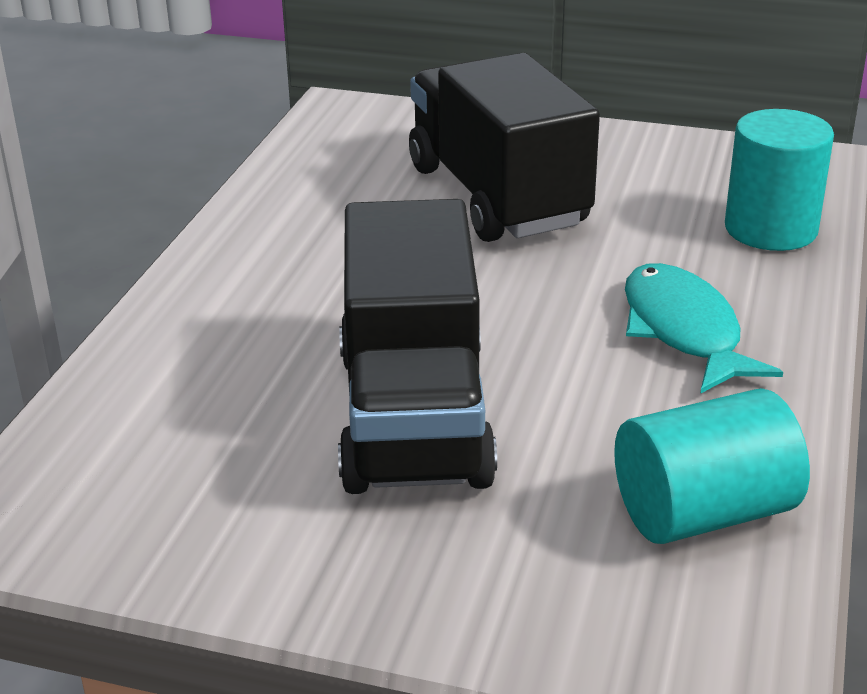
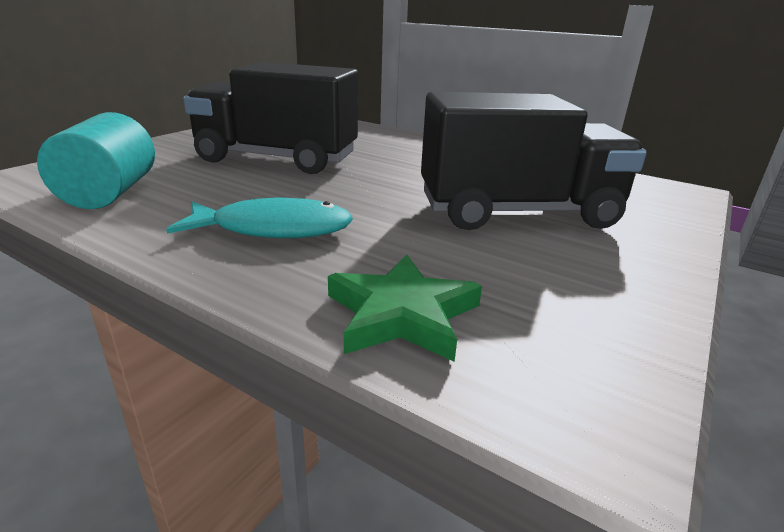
camera: 105 degrees right, 5 degrees down
(770, 229) = (402, 314): turquoise cylinder -> green star

